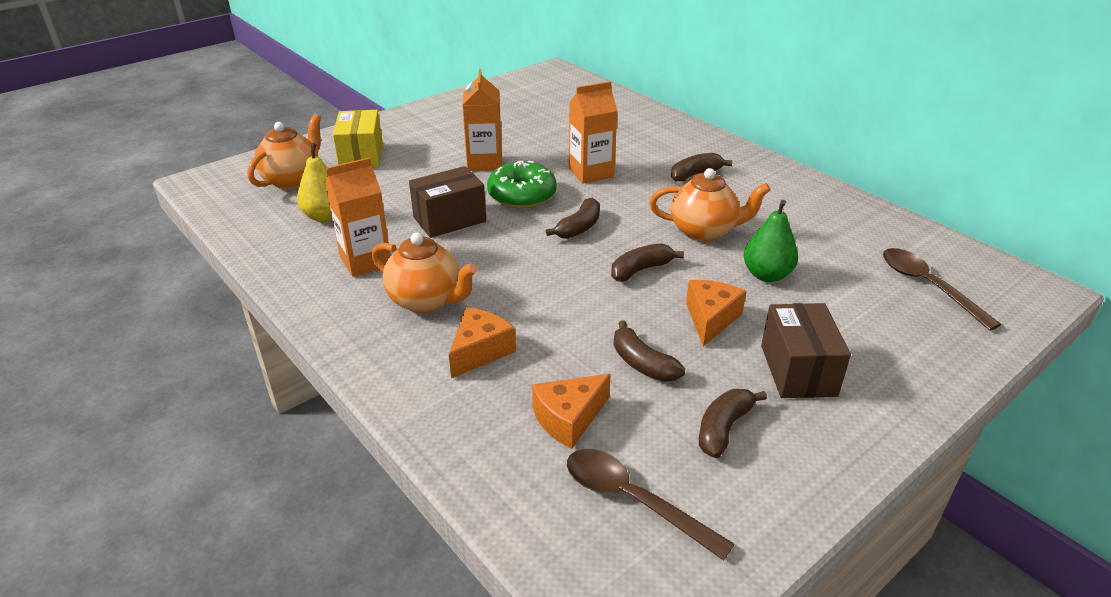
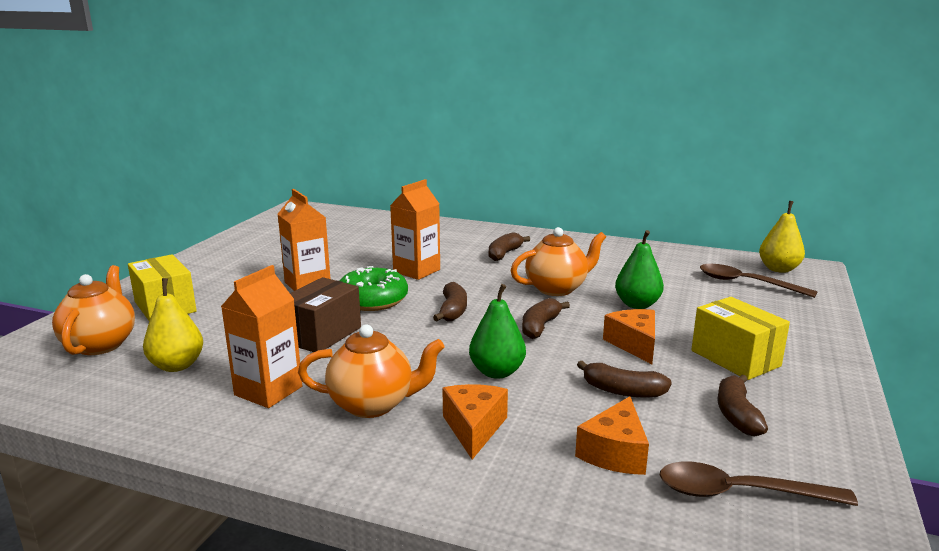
camera: 30 degrees left, 15 degrees down
(552, 304) = (497, 372): none -> green pear
(798, 370) = (735, 358): brown box -> yellow box
(995, 279) = (778, 269): none -> yellow pear

